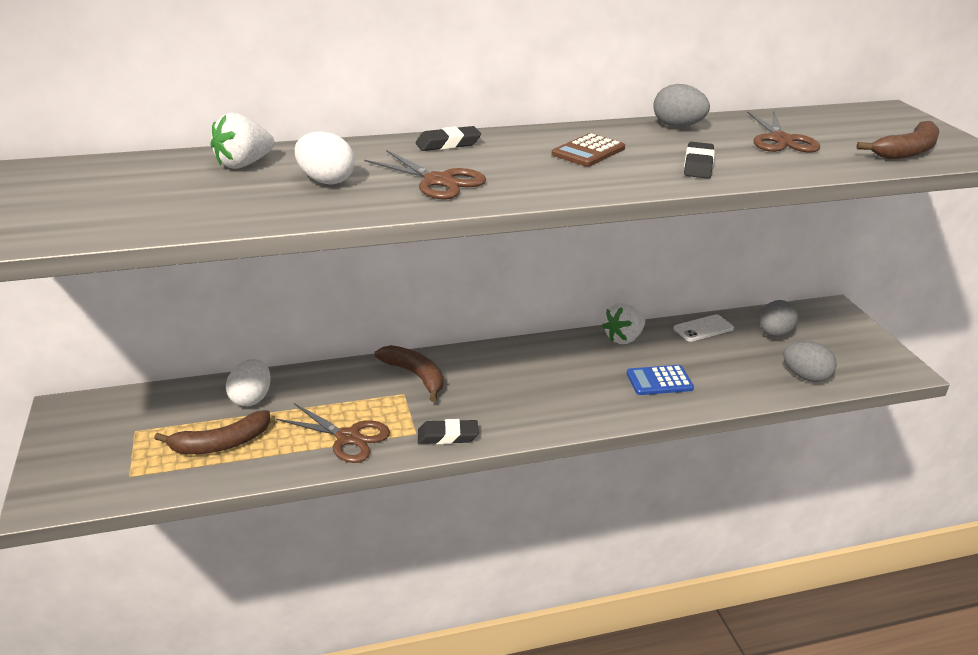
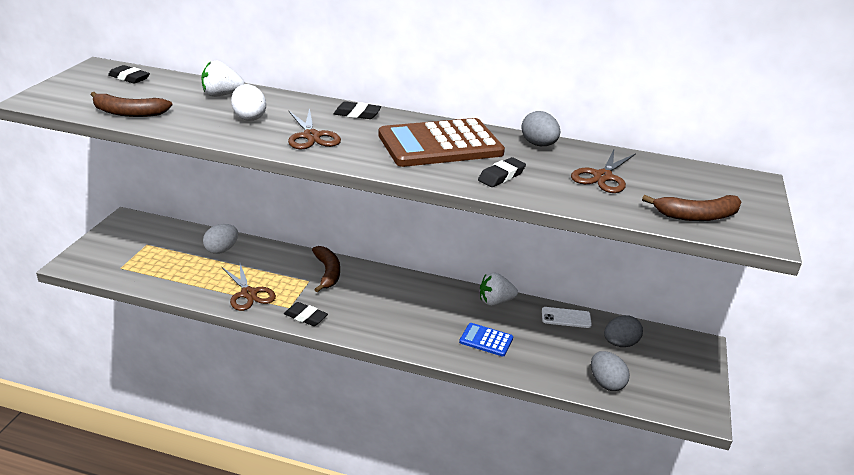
camera: 30 degrees right, 0 degrees up
(70, 176) = (129, 78): none -> black eraser
(221, 444) = (180, 269): brown banana -> brown banana (128, 113)
(588, 151) = (440, 144): brown calculator -> brown calculator, size x2.13

